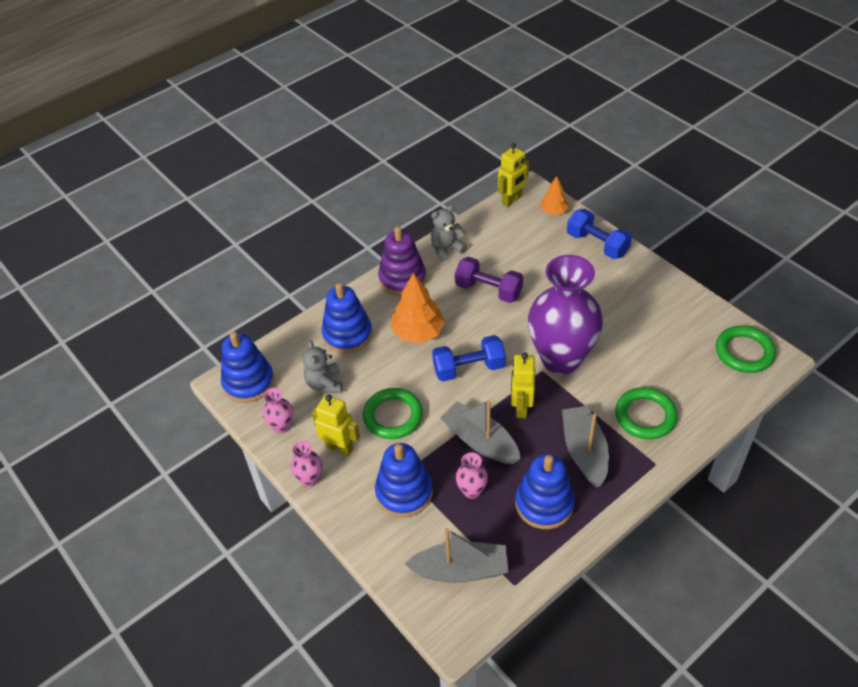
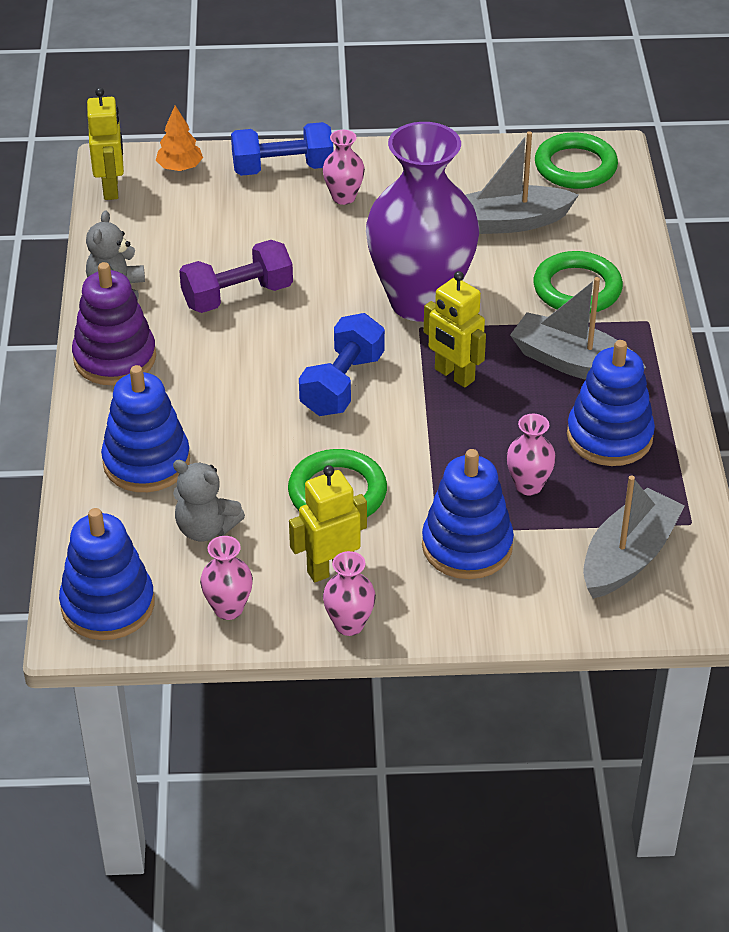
camera: 55 degrees left, 5 degrees down
(418, 332) = (227, 395): orange tree -> none
(480, 441) = (464, 437): grey boat -> grey boat (509, 222)
(603, 279) = (343, 197): none -> pink vase

